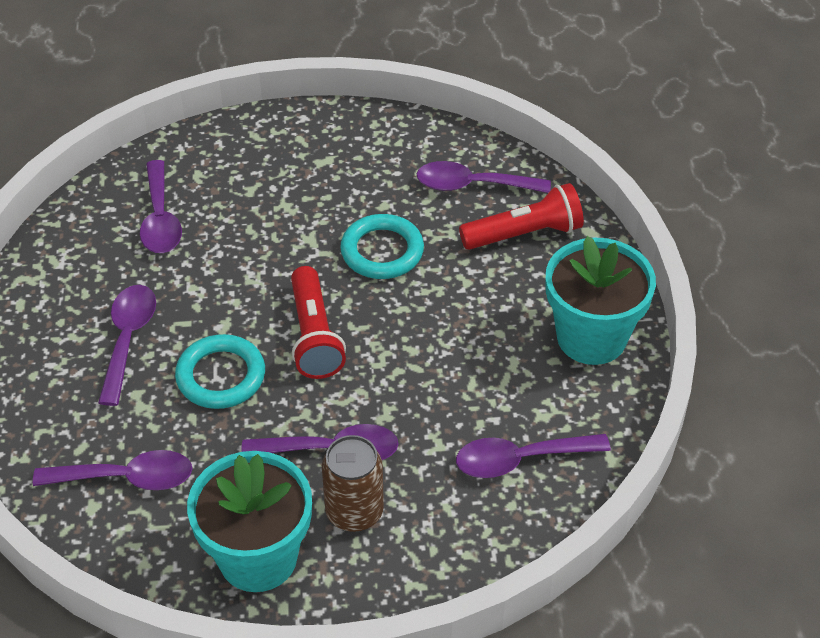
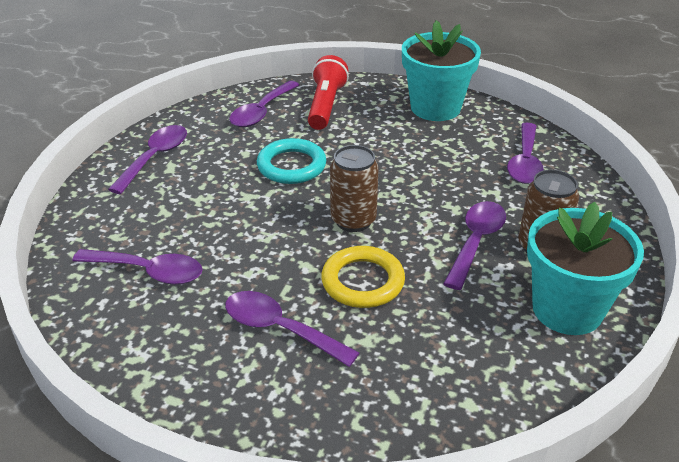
camera: 65 degrees left, 10 degrees down
(126, 478) = (446, 371): purple spoon -> purple spoon (155, 158)
(221, 376) = (362, 281): turquoise ring -> yellow ring
(314, 336) = (353, 220): red flashlight -> brown can

